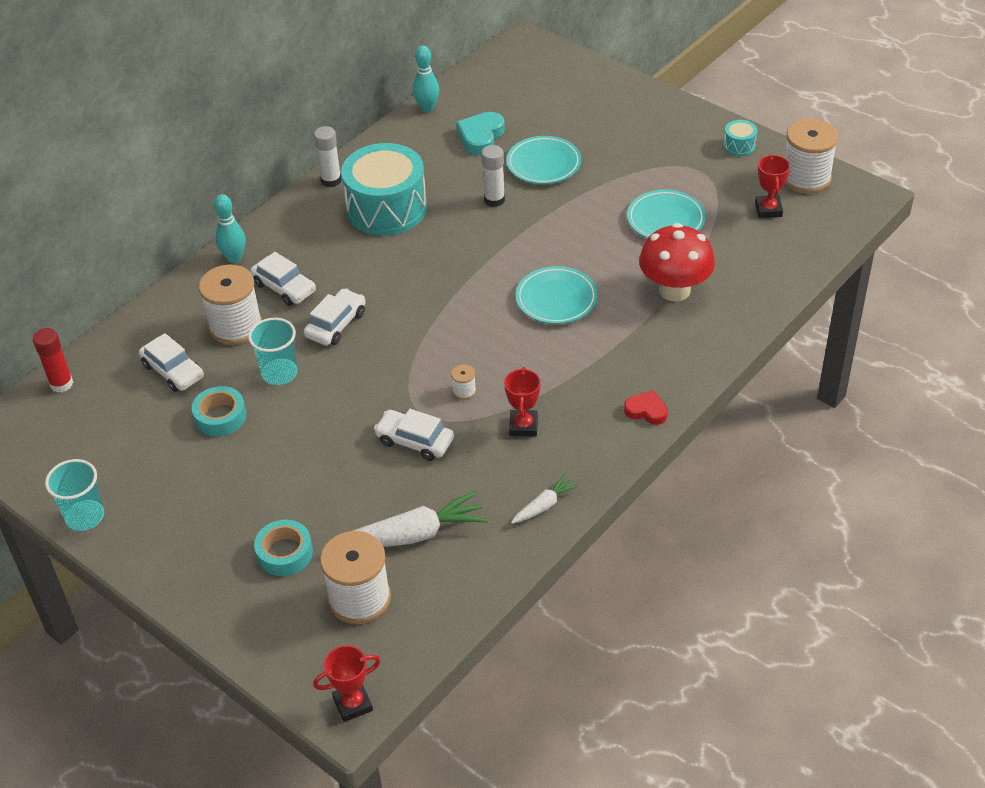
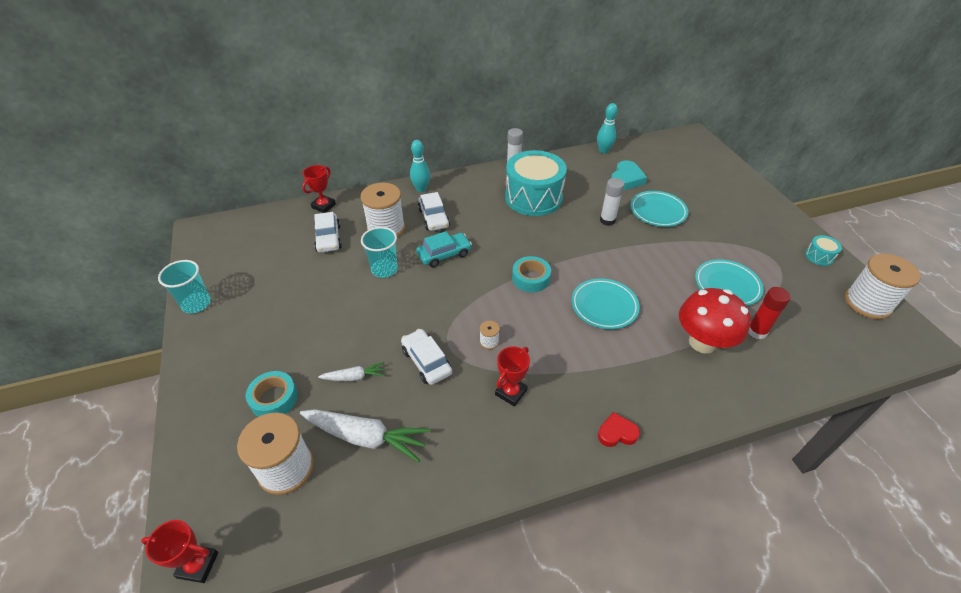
camera: 30 degrees right, 0 degrees up
(61, 384) = (267, 218): red glue stick -> red glue stick (756, 332)
(220, 416) = (326, 280): turquoise tape -> turquoise tape (531, 278)
(336, 324) = (444, 254): white car -> turquoise car
(481, 137) = (626, 179): turquoise heart -> turquoise heart turned 150 degrees clockwise
(544, 505) = (477, 471): white carrot -> white carrot (354, 377)
(646, 411) = (617, 433): red heart -> red heart turned 60 degrees counterclockwise
(768, 209) = (820, 314): red trophy -> red trophy (323, 206)

